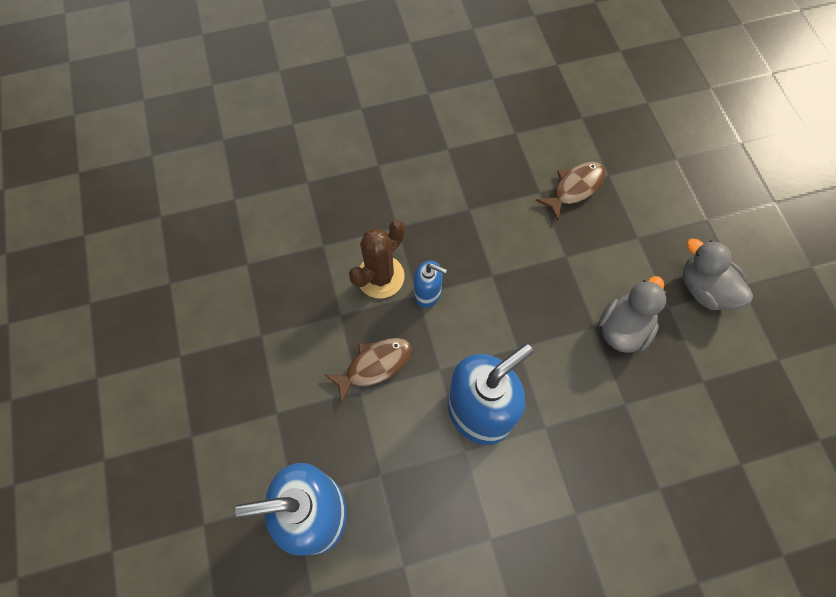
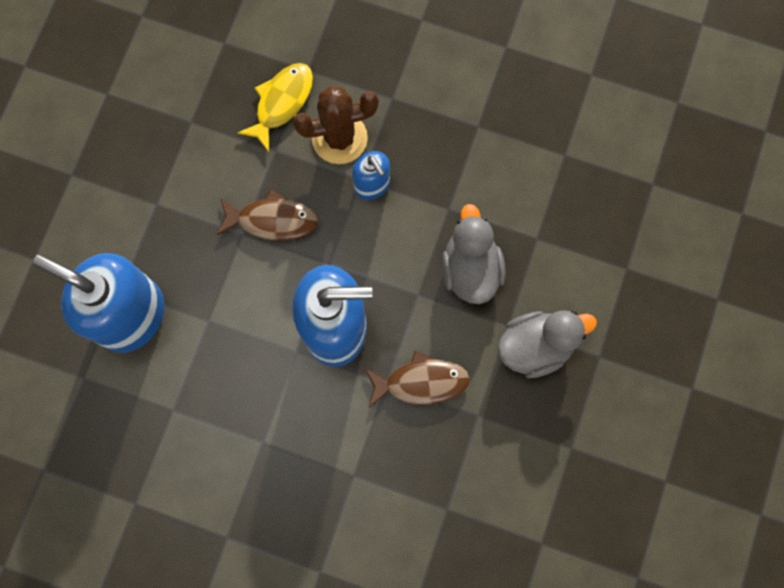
camera: 35 degrees right, 10 degrees up
(320, 279) = (281, 103): none -> yellow fish
(574, 188) = (605, 174): brown fish -> brown fish (421, 382)
(704, 289) = (651, 365): grey duck -> grey duck (470, 269)

